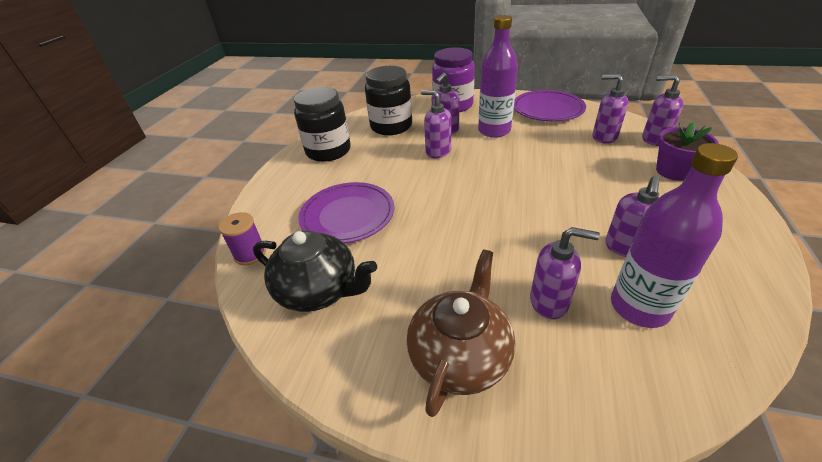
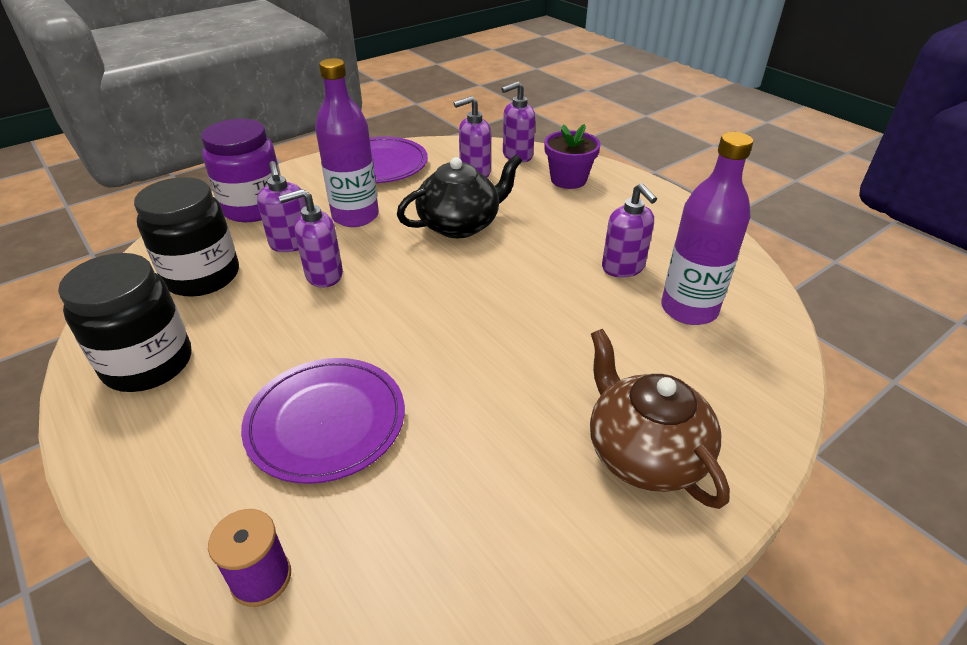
camera: 55 degrees left, 0 degrees up
(319, 290) = (432, 526): black teapot -> black teapot (460, 225)
(549, 302) = (636, 352): purple soap dispenser -> none

